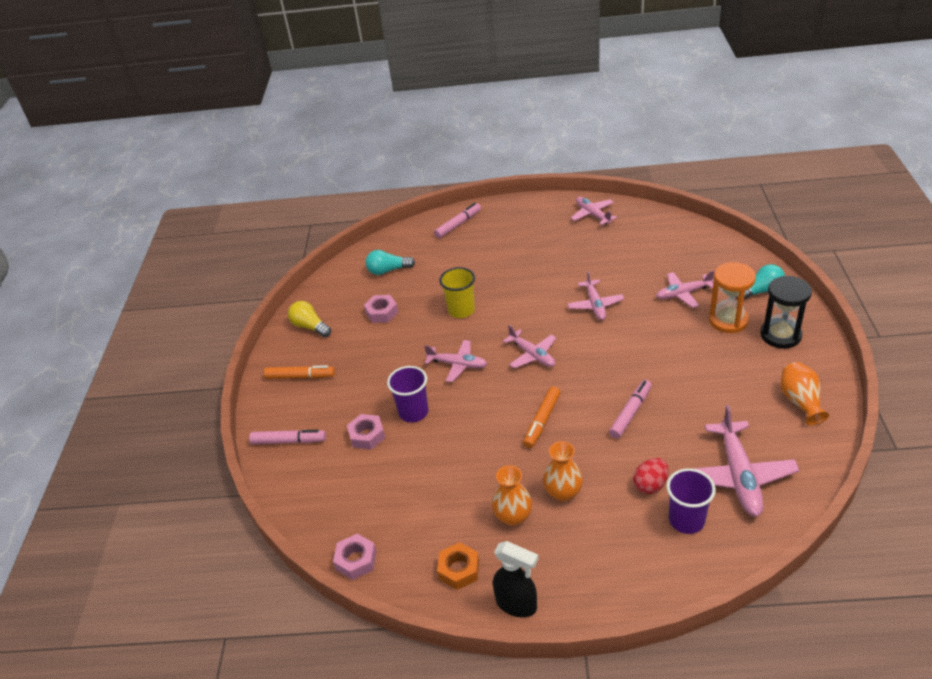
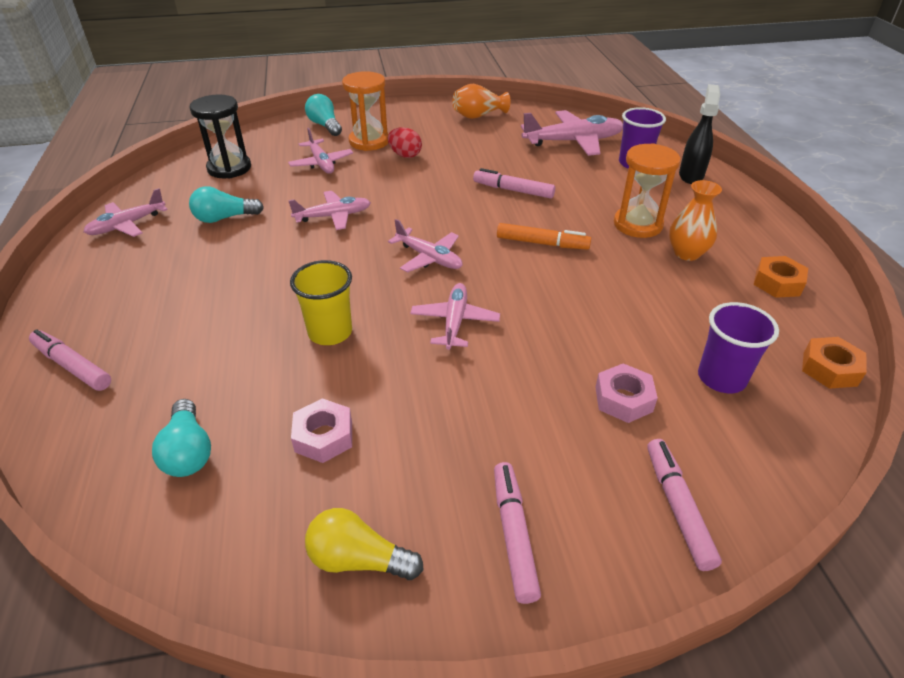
camera: 105 degrees left, 0 degrees up
(300, 377) = (514, 535): orange marker -> pink marker
(310, 327) = (358, 559): yellow light bulb -> yellow light bulb turned 75 degrees clockwise
(356, 560) = (829, 369): pink nut -> orange nut
(413, 412) = (560, 354): purple cup -> purple cup (721, 378)
(517, 604) = (786, 243): black spray bottle -> black spray bottle (691, 175)
(532, 355) = (429, 258): pink plane -> pink plane turned 90 degrees clockwise
(563, 492) = (637, 224): orange vase -> orange hourglass
(597, 254) = (224, 218): none -> turquoise light bulb
(650, 485) = (603, 179): red egg -> red egg (405, 155)
(780, 335) = (392, 120): black hourglass -> black hourglass (229, 168)

